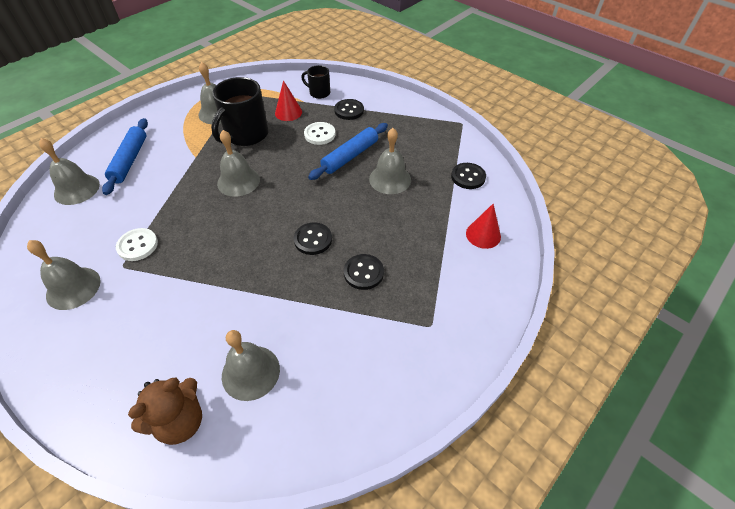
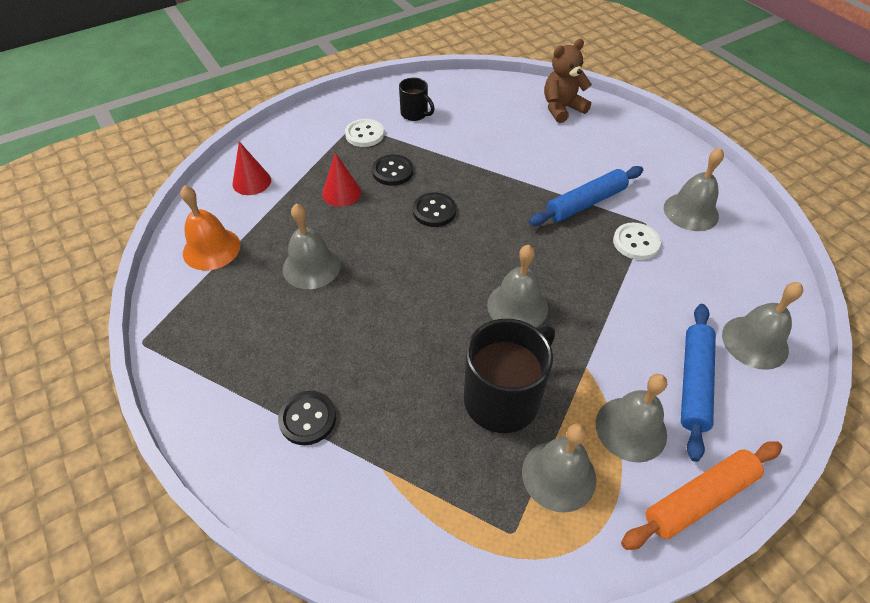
camera: 165 degrees left, 0 degrees up
(148, 116) = (699, 498): none -> orange rolling pin
(250, 372) = (509, 124): grey bell -> grey bell (631, 428)
(288, 112) = (420, 441): red cone -> red cone (341, 193)
(319, 93) = (345, 490): black mug -> black mug (415, 114)
(320, 134) = (379, 370): white button -> white button (364, 134)
(350, 156) = (348, 315): blue rolling pin -> blue rolling pin (586, 203)
(468, 177) = (211, 249): black button -> orange bell

